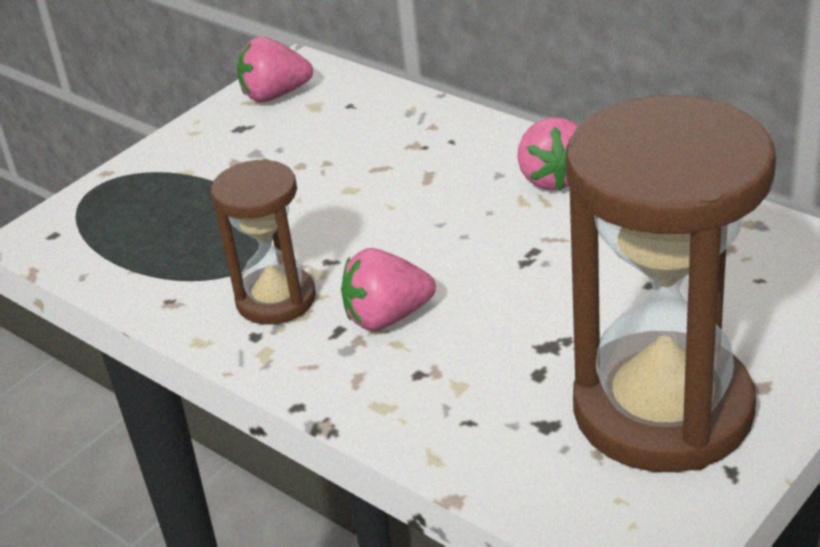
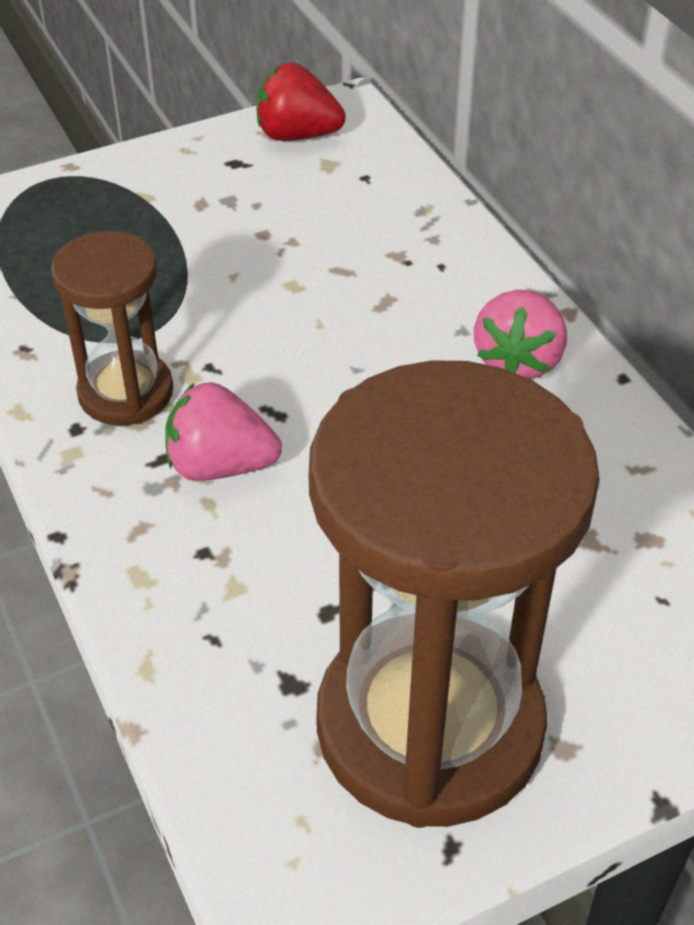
camera: 20 degrees right, 10 degrees up
(275, 95) = (297, 135): pink strawberry -> red strawberry

